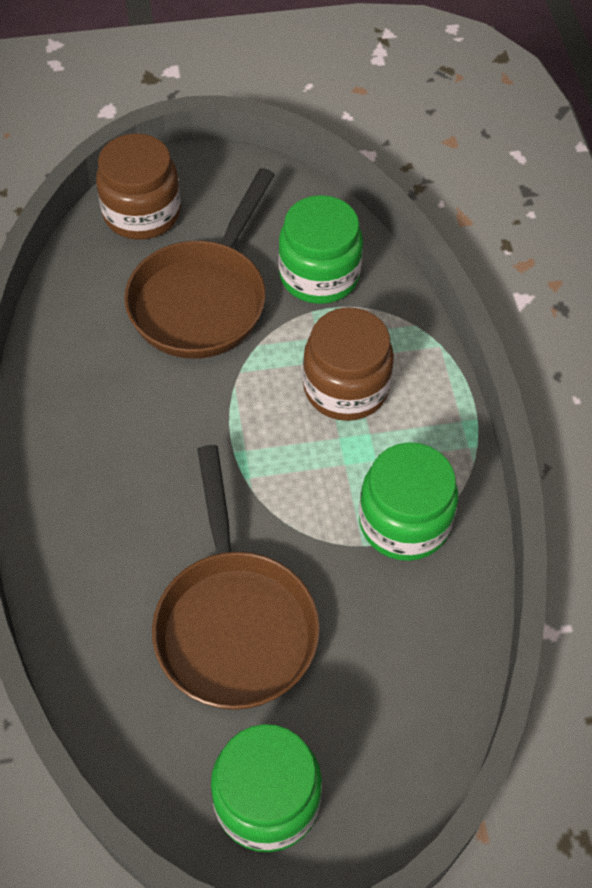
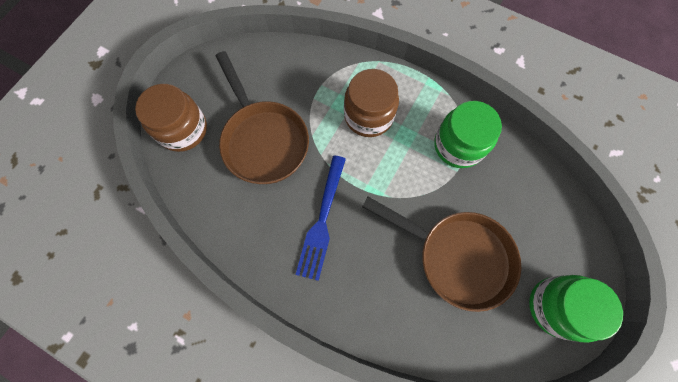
camera: 50 degrees left, 15 degrees up
(151, 432) = (322, 220): none -> blue fork
(319, 275) = (296, 80): green jar -> none

